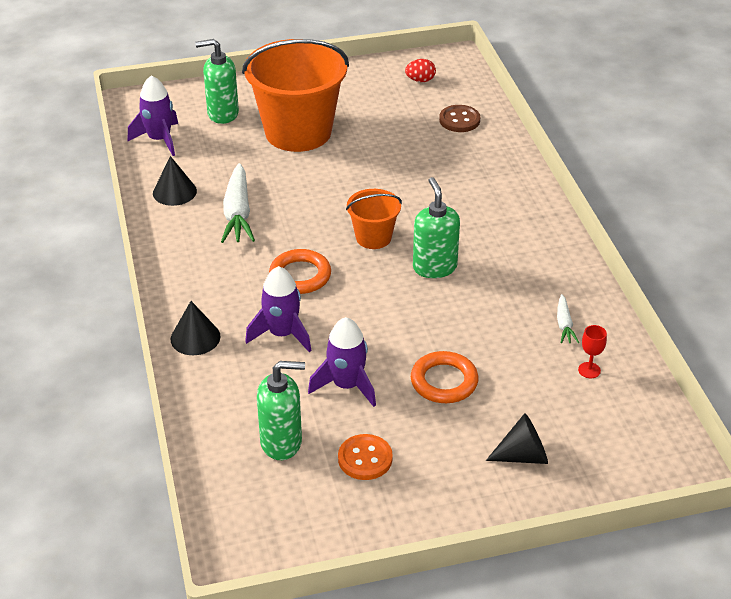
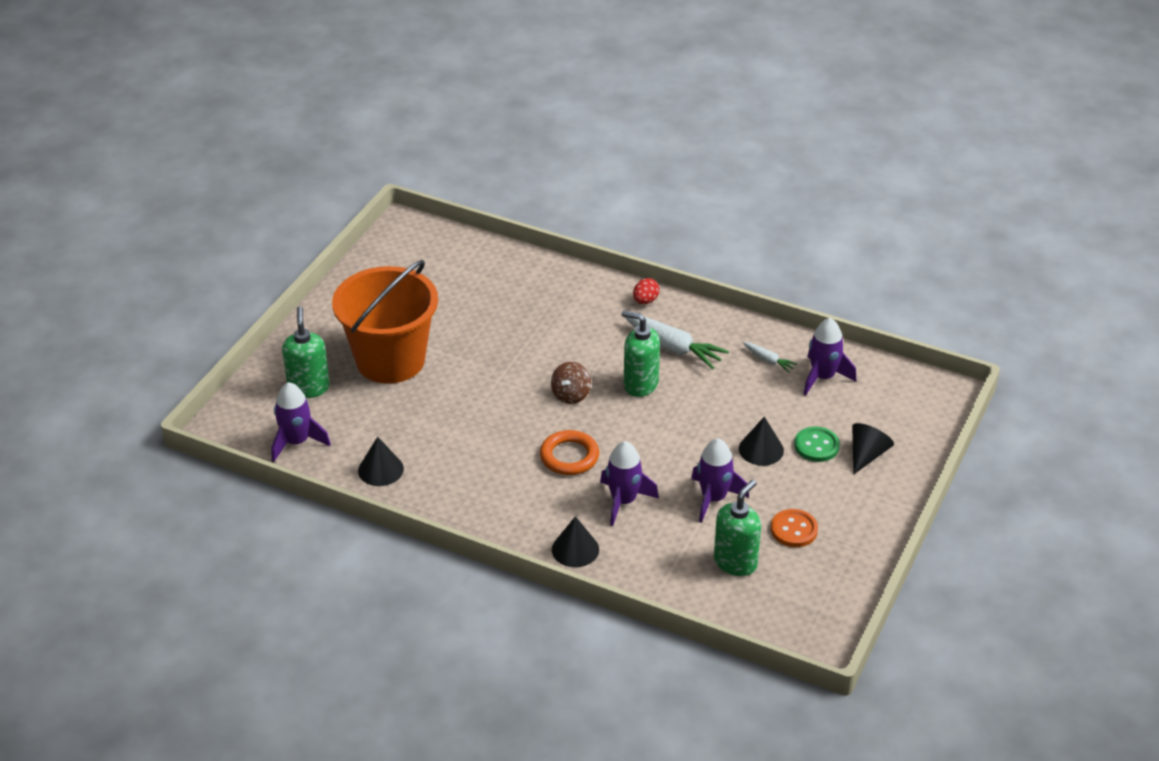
camera: 50 degrees left, 0 degrees up
(222, 114) = (309, 388): green soap dispenser -> green soap dispenser turned 135 degrees clockwise
(238, 213) = (453, 449): white carrot -> white carrot (672, 347)
(373, 237) = (571, 395): orange bucket -> brown spinning top
(420, 80) = (410, 259): red egg -> red egg (645, 301)
(444, 381) = (761, 449): orange ring -> black cone
(459, 120) = (487, 271): brown button -> none
(493, 415) = (816, 446): none -> green button
(589, 370) = (823, 377): red goblet -> purple rocket

